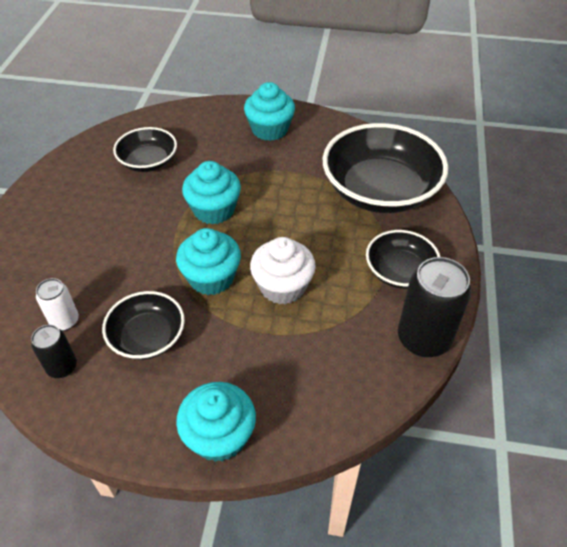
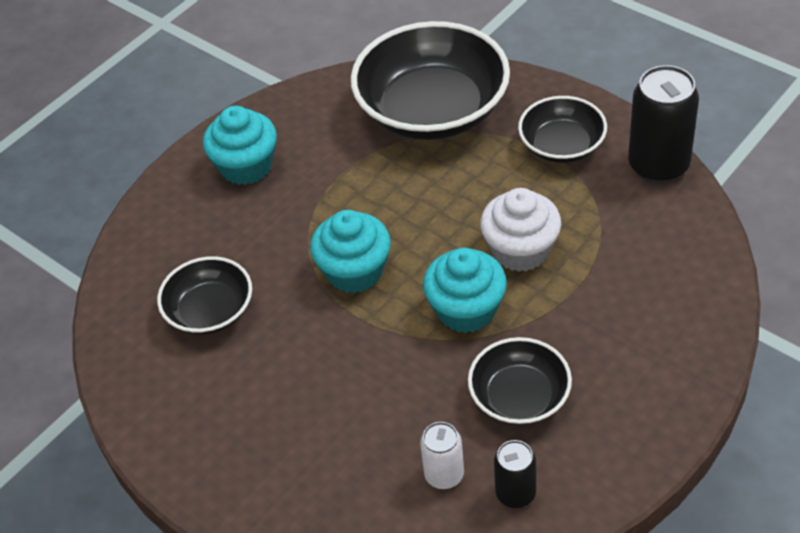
camera: 55 degrees left, 0 degrees up
(219, 436) = (686, 371): turquoise cupcake -> none

